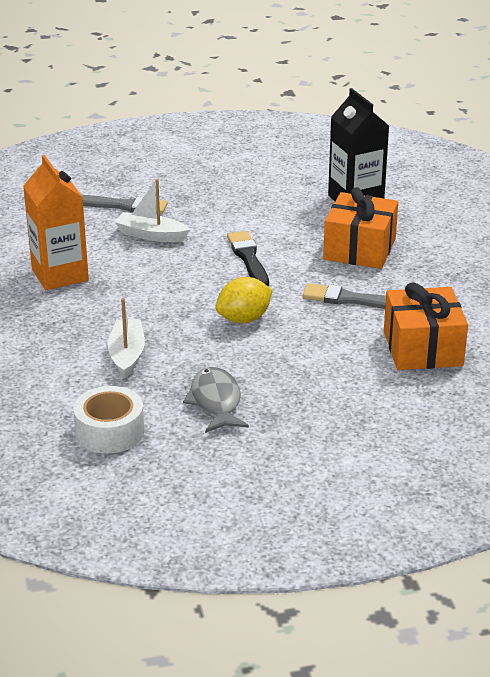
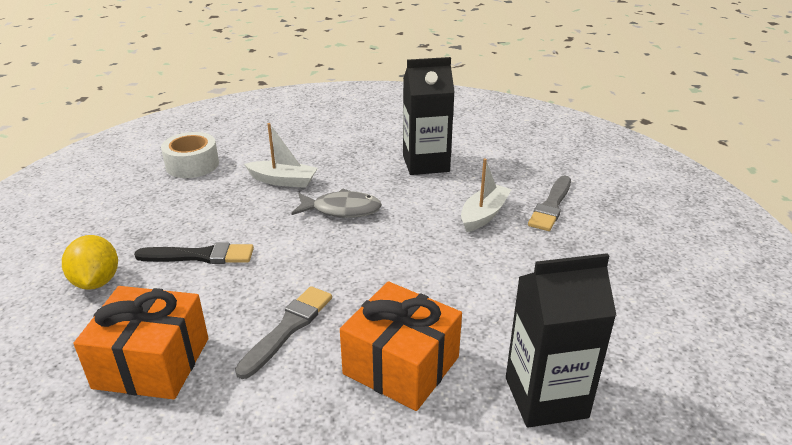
camera: 105 degrees right, 0 degrees up
(60, 275) = (426, 164): orange carton -> black carton
(216, 402) = (184, 212): grey fish -> grey fish (342, 210)
(244, 319) = (297, 246): yellow lemon -> yellow lemon (96, 282)
(248, 258) = (413, 268): black brush -> black brush (200, 256)

